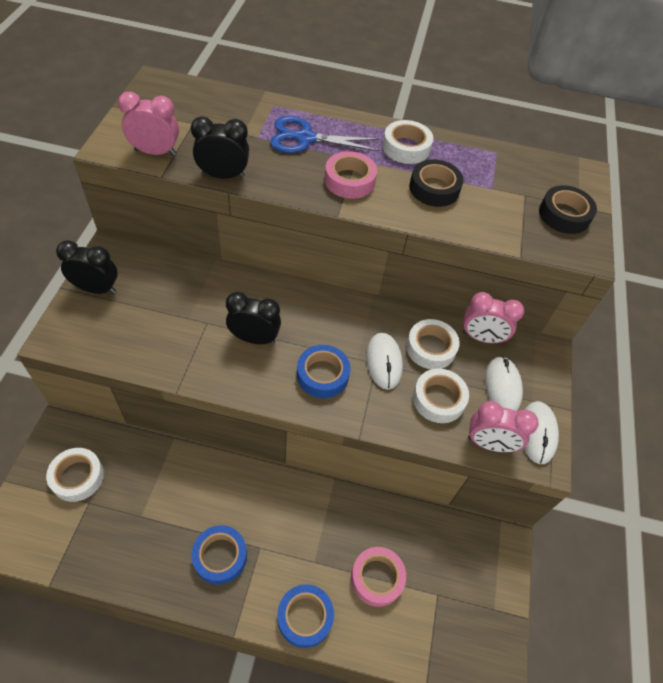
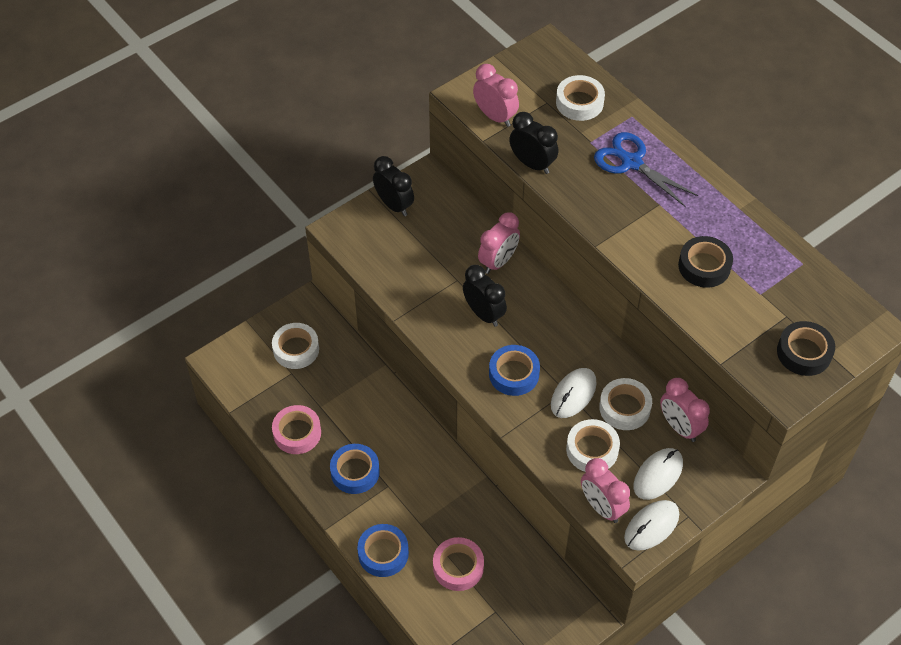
camera: 45 degrees right, 0 degrees up
(230, 288) = (498, 262): none -> pink clock
(349, 180) = (634, 221): pink tape -> pink tape (297, 433)
(406, 147) = (717, 216): white tape -> white tape (579, 103)

